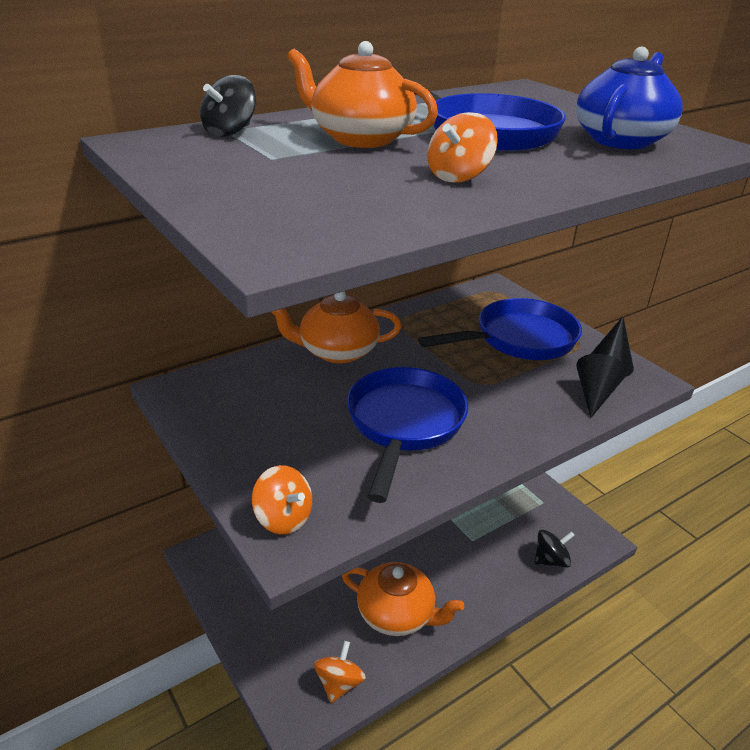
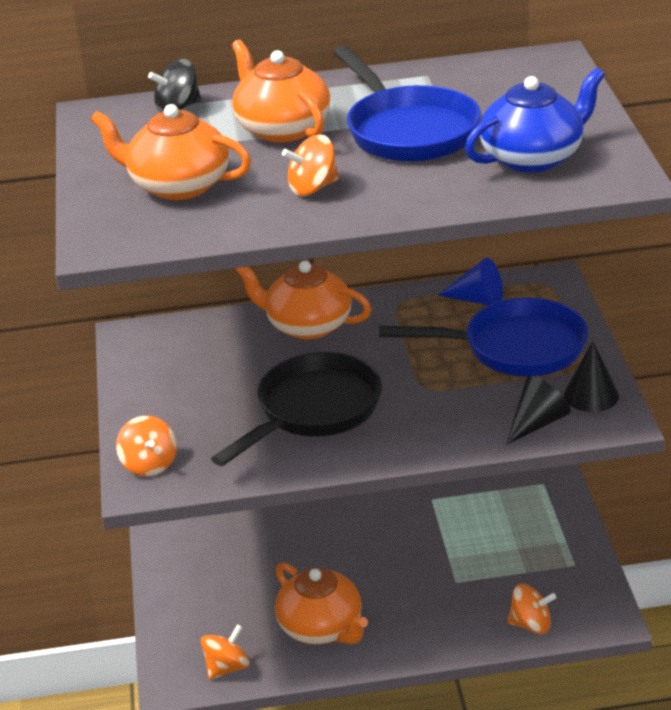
camera: 30 degrees right, 0 degrees up
(306, 188) = (178, 185): none -> orange teapot
(404, 425) = (313, 411): blue pan -> black pan
(456, 309) = (478, 300): none -> blue cone
(551, 560) = (531, 624): black spinning top -> orange spinning top

